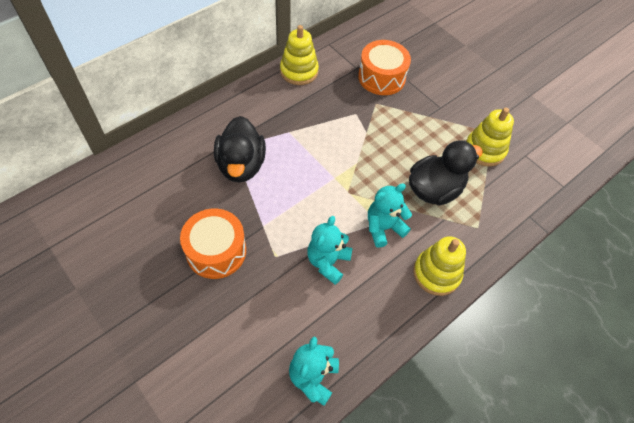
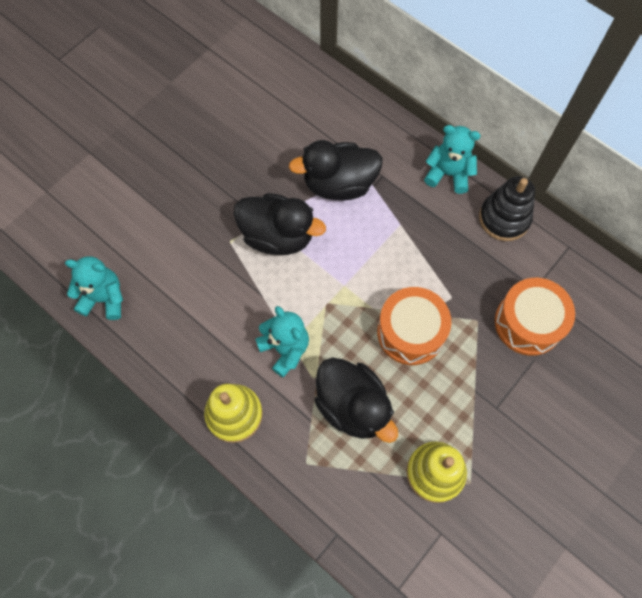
camera: 85 degrees right, 10 degrees up
(216, 251) = (226, 185): orange drum -> orange drum (410, 332)
(279, 217) = (278, 236): none -> black duck
(299, 71) = (504, 218): yellow stacking toy -> black stacking toy
(328, 262) = (231, 294): turquoise teddy bear -> turquoise teddy bear (448, 174)

